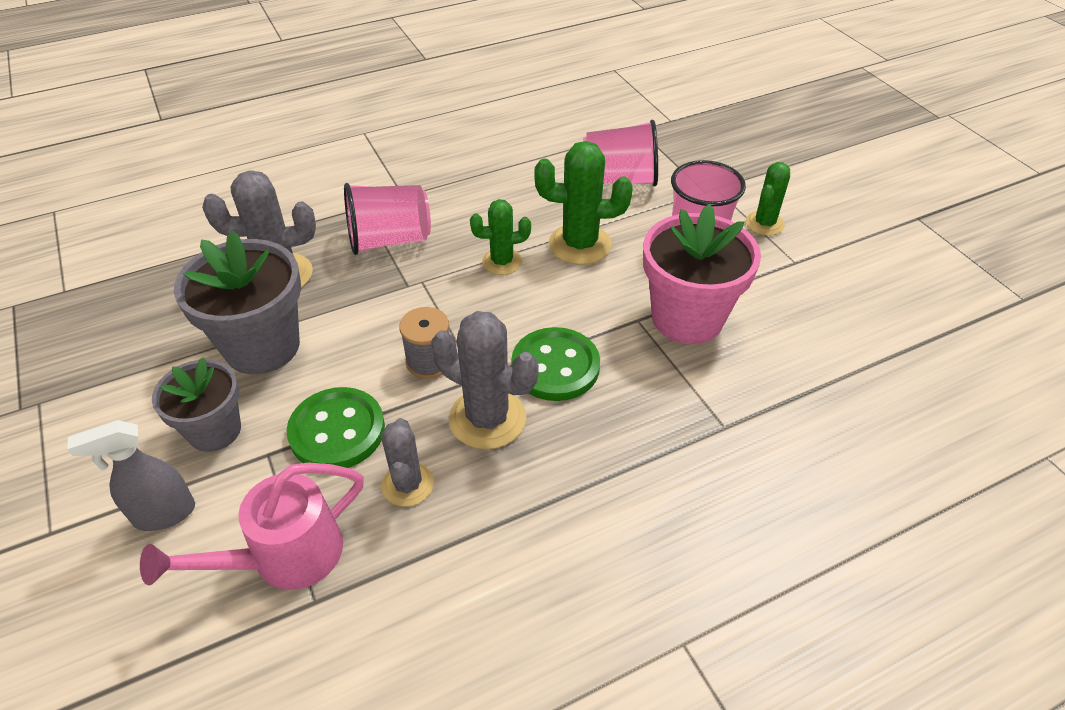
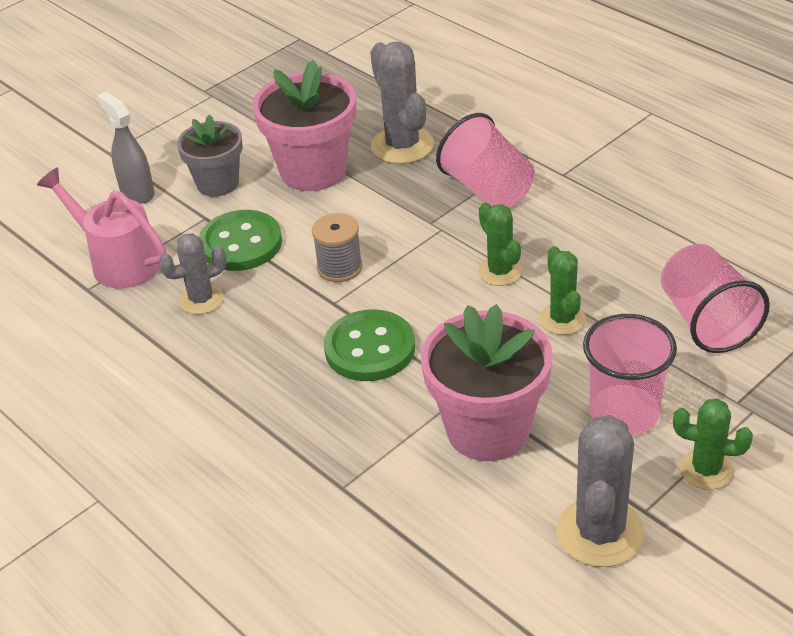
camera: 75 degrees right, 5 degrees down
(262, 346) = (313, 171): grey flower pot -> pink flower pot
(487, 418) = (287, 323): grey cactus -> grey cactus (600, 533)
(580, 244) = (562, 319): green cactus -> green cactus, size x0.63

